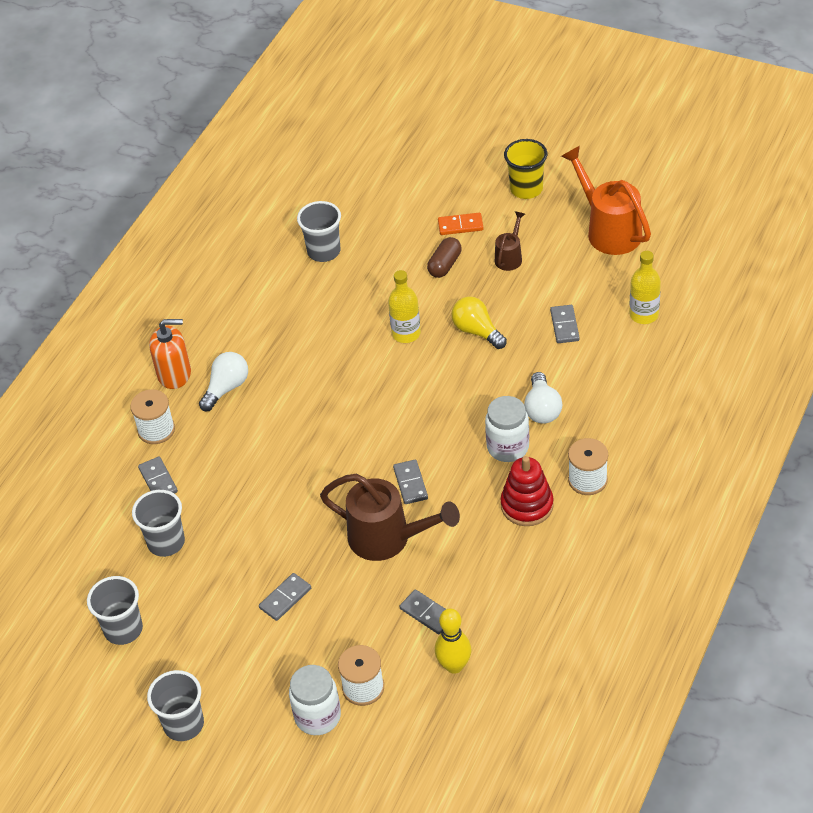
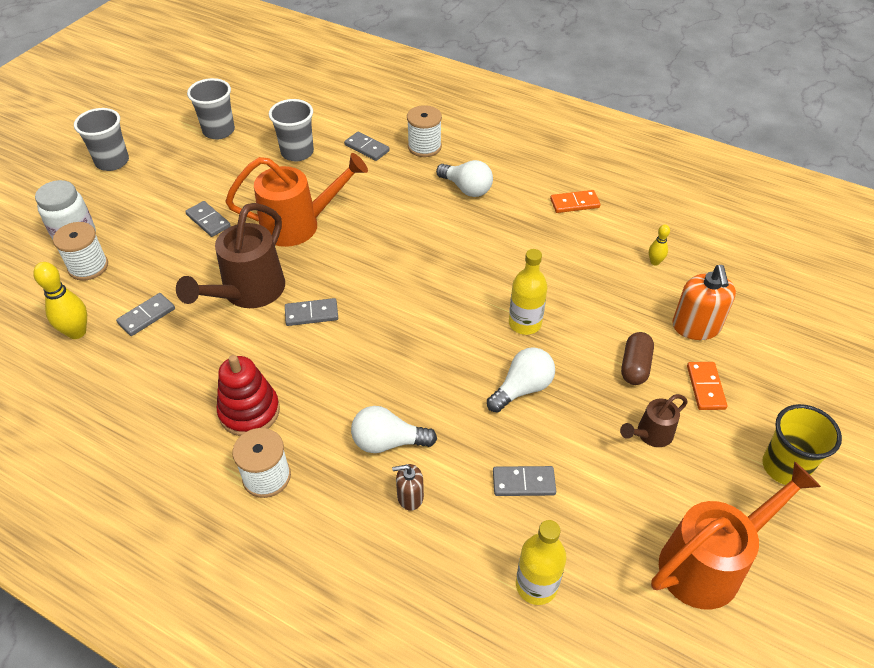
camera: 90 degrees right, 0 degrees up
(158, 480) = (366, 148): grey domino -> grey domino turned 60 degrees clockwise
(174, 374) = (489, 157): orange soap dispenser -> orange soap dispenser (696, 326)
(246, 306) = (574, 203): none -> orange domino
(288, 517) = (299, 225): none -> orange watering can
(324, 251) = (655, 262): grey cup -> yellow bowling pin
(445, 265) = (635, 366): brown capsule -> brown capsule turned 75 degrees clockwise
(477, 331) = (522, 388): yellow light bulb -> white light bulb
(508, 447) = (337, 402): white jar -> none
(510, 257) = (650, 434): brown watering can -> brown watering can turned 120 degrees clockwise
(588, 389) = (410, 496): none -> brown soap dispenser

